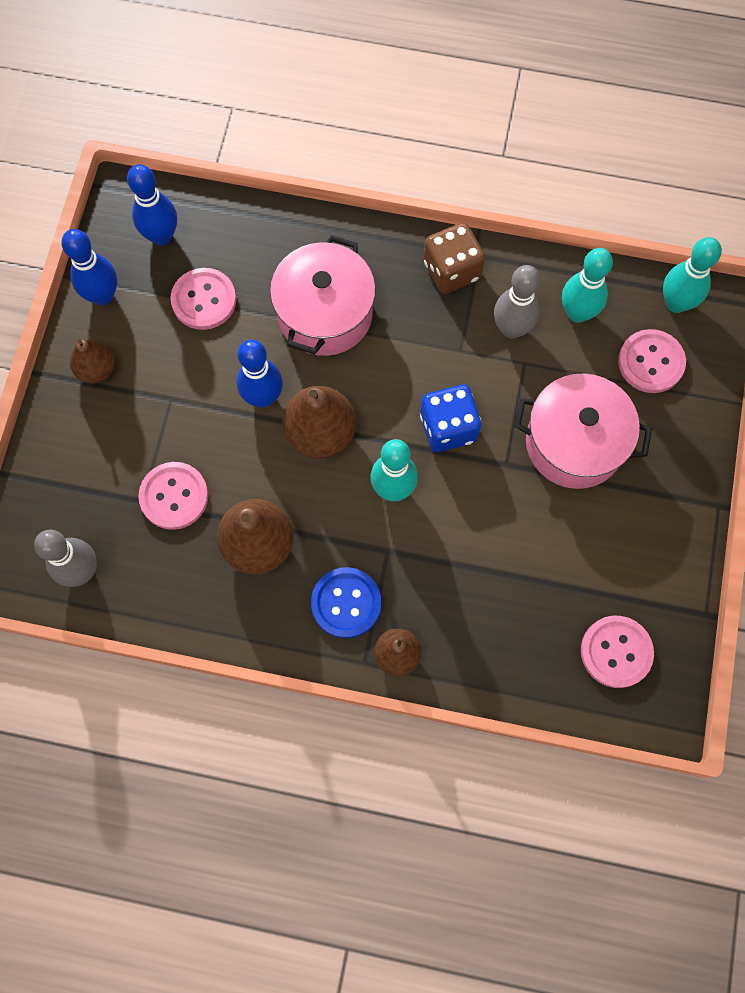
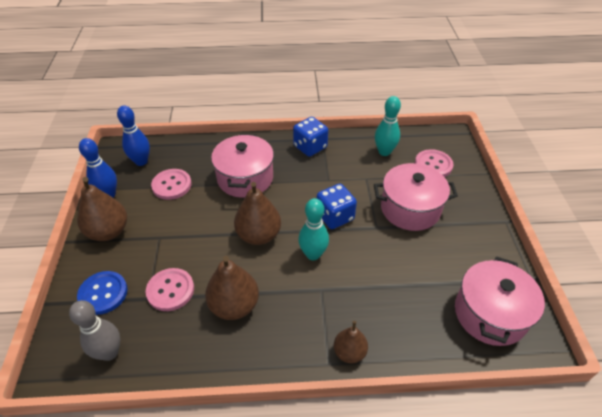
camera: 15 degrees left, 25 degrees down
(97, 369) = (108, 231): brown pear -> brown pear, size x1.64
(263, 397) = (218, 224): blue bowling pin -> none
(346, 603) = (304, 327): blue button -> blue button (103, 293)
(451, 270) = (310, 147): brown dice -> blue dice
(511, 328) = (352, 165): grey bowling pin -> none
(616, 652) = (490, 314): pink button -> pink pot
(676, 303) = (433, 139): turquoise bowling pin -> none

